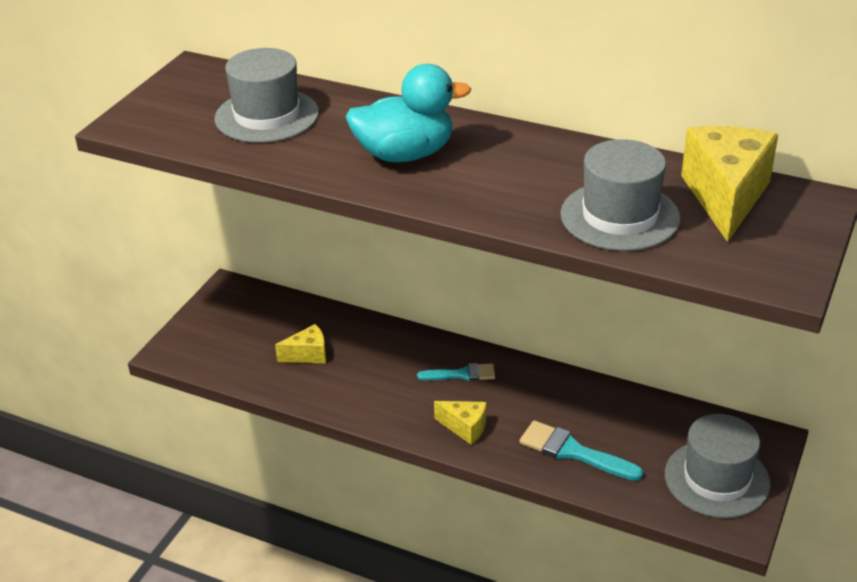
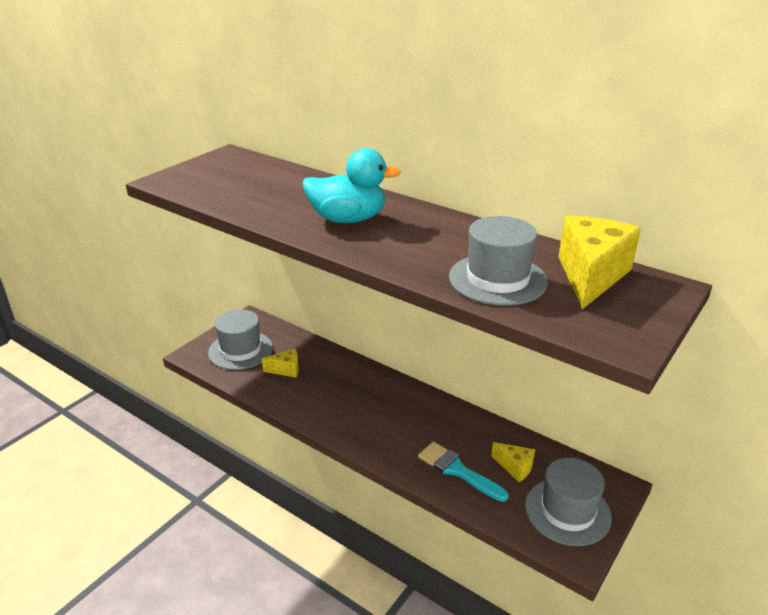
camera: 10 degrees right, 5 degrees down
(267, 116) = (262, 185): grey hat -> grey hat (240, 350)
(462, 374) = (391, 399): turquoise brush -> none
(465, 428) = (380, 439): yellow cheese -> yellow cheese (515, 467)

